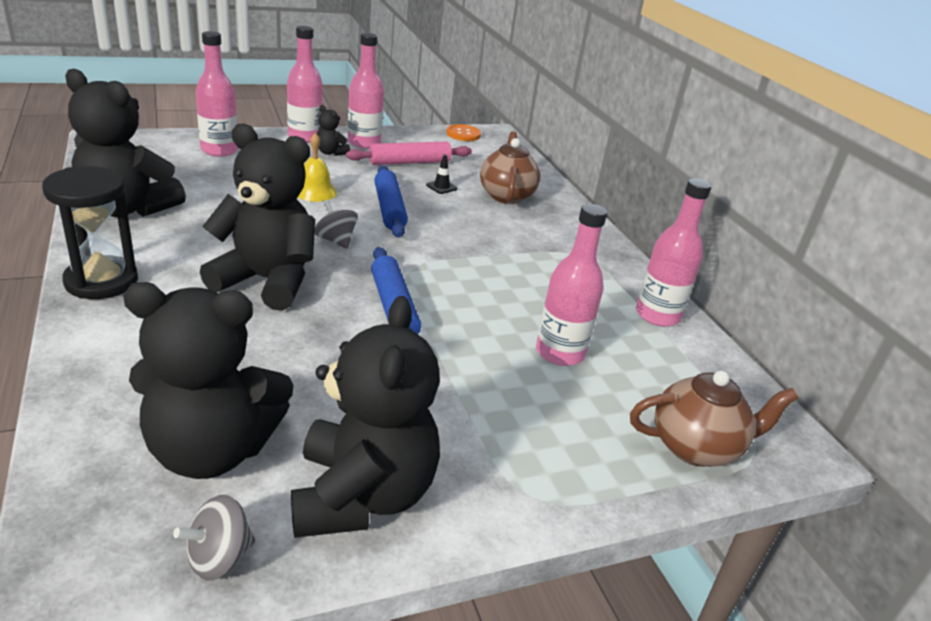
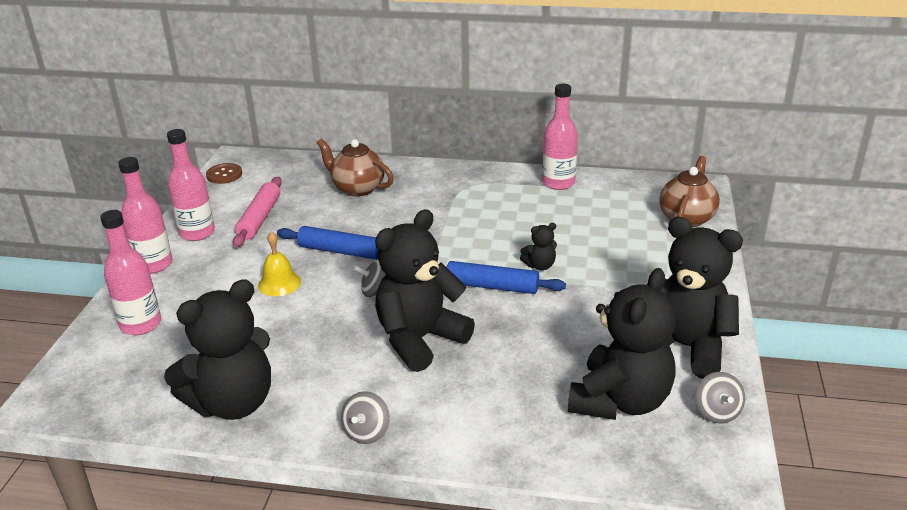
camera: 55 degrees left, 0 degrees up
(101, 281) = (367, 432): black hourglass -> grey spinning top
(331, 152) = (203, 257): black teddy bear -> black teddy bear (540, 265)
(441, 187) = (320, 215): black traffic cone -> none
(463, 134) = (224, 175): orange button -> brown button
(560, 352) = (580, 233): pink bottle -> none

